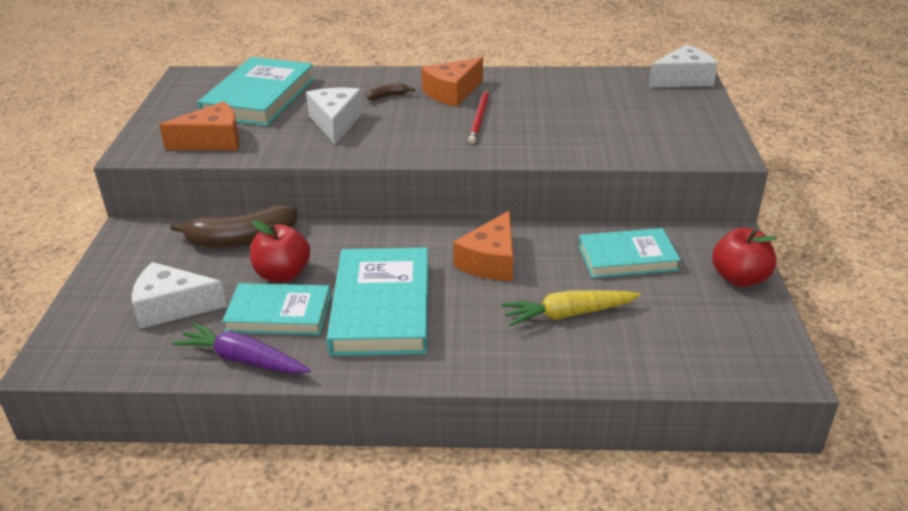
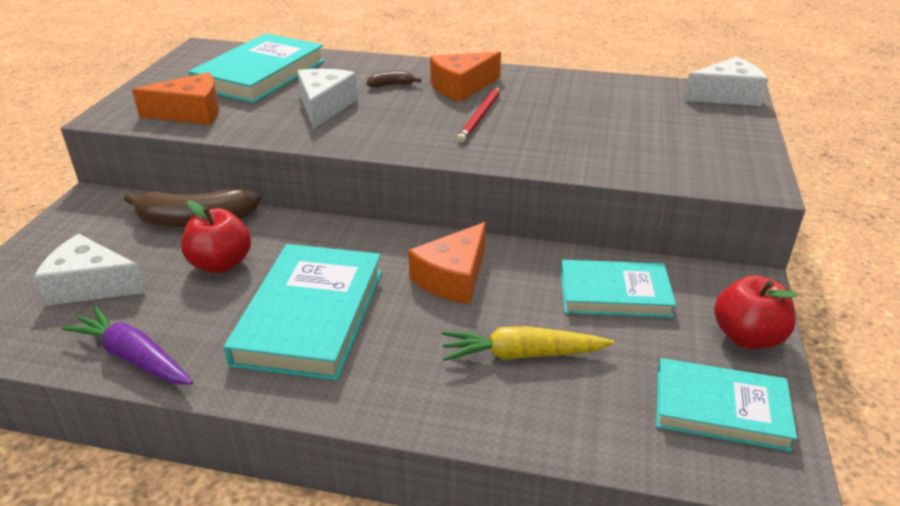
camera: 10 degrees right, 0 degrees up
(279, 313) = (196, 308): turquoise book -> turquoise book (720, 408)

